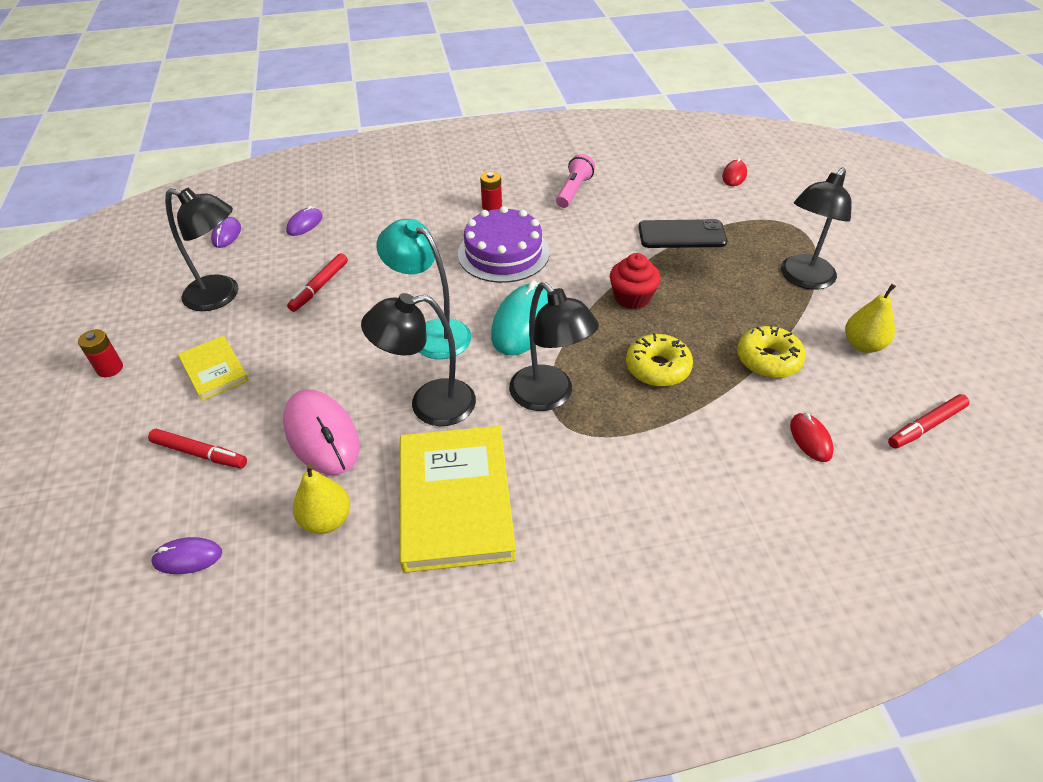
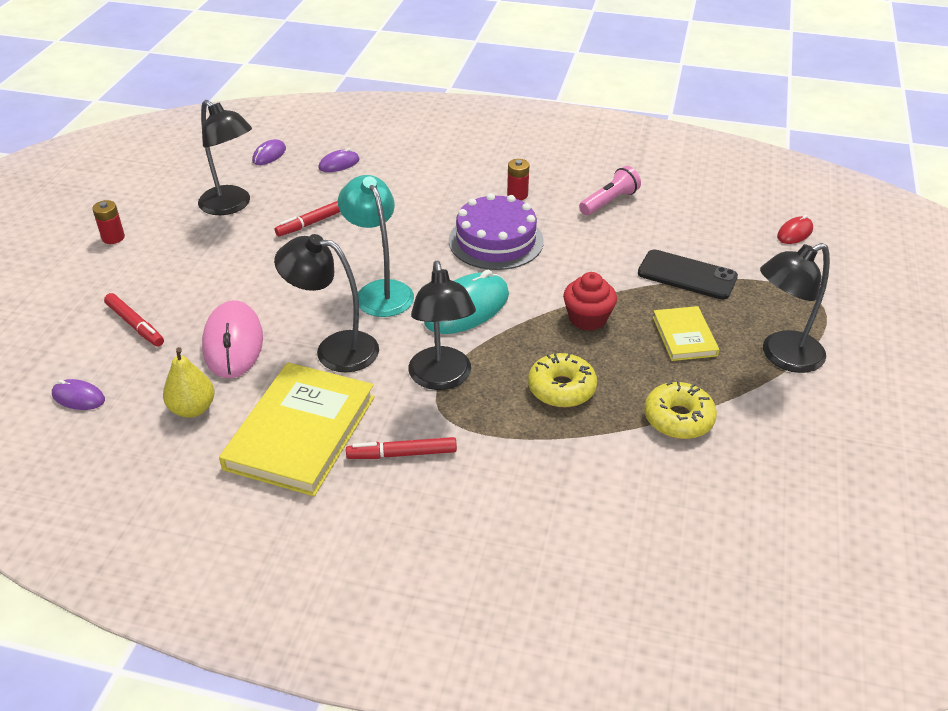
camera: 25 degrees right, 5 degrees down
(214, 370) = (187, 264): yellow book -> yellow book (684, 336)
(810, 439) = (660, 502): red mouse -> none
(863, 345) = (793, 439): yellow pear -> none
(926, 426) = (793, 536): red marker -> red marker (402, 454)

